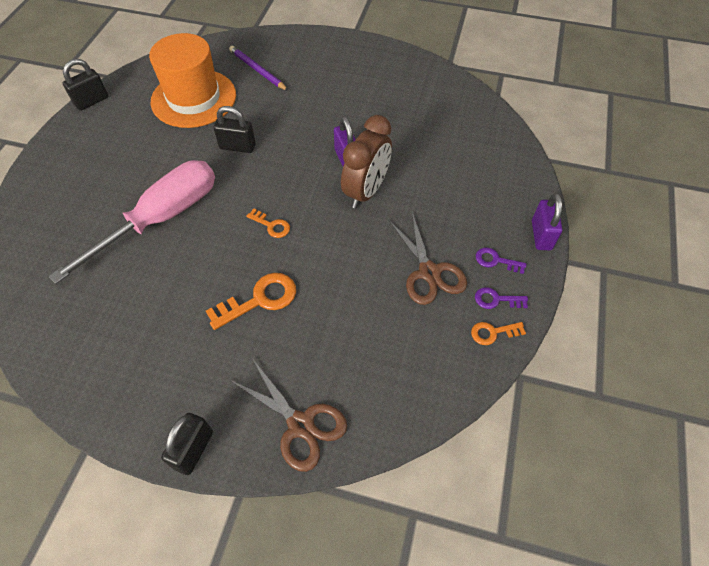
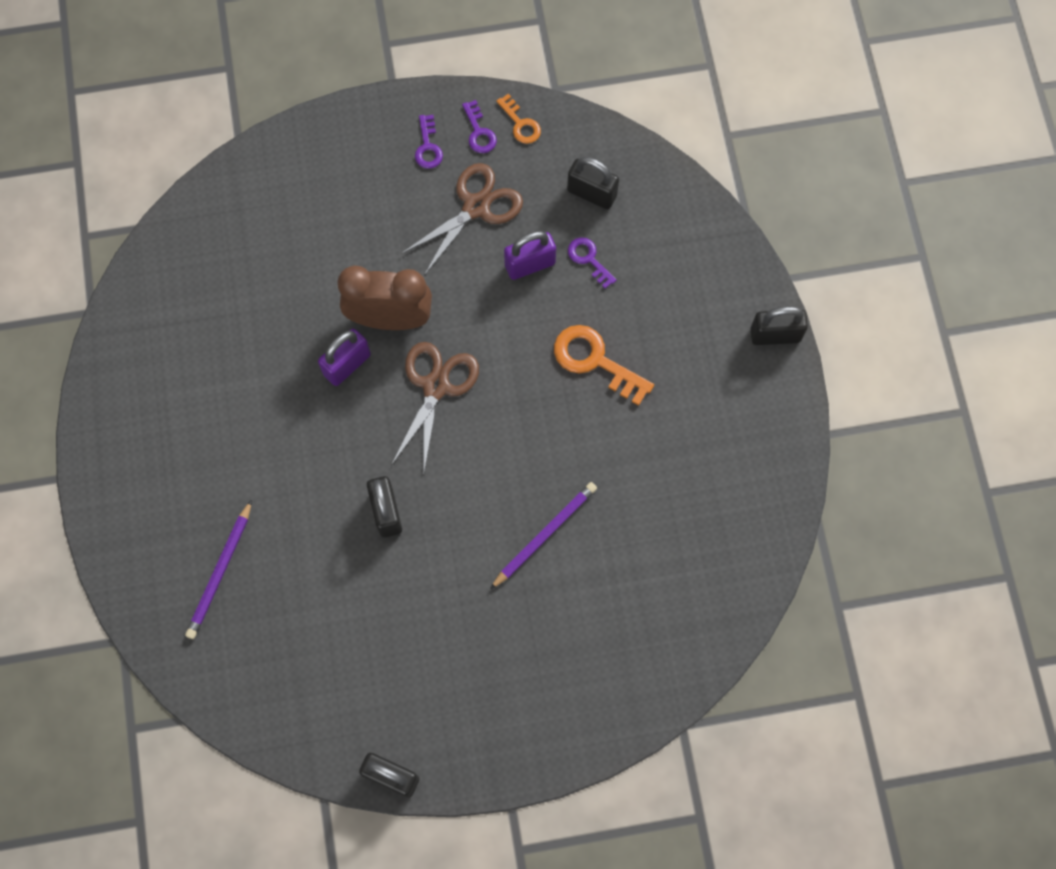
camera: 115 degrees left, 15 degrees up
(161, 218) = (544, 534): pink screwdriver -> purple pencil
(194, 98) = (320, 629): orange hat -> none
(271, 225) = (493, 401): orange key -> none
(300, 425) = (704, 255): brown scissors -> brown scissors (436, 386)
(345, 331) = (589, 259): none -> purple key
(404, 359) = (592, 193): none -> black padlock
(541, 235) = (370, 112): purple padlock -> purple padlock (530, 264)

